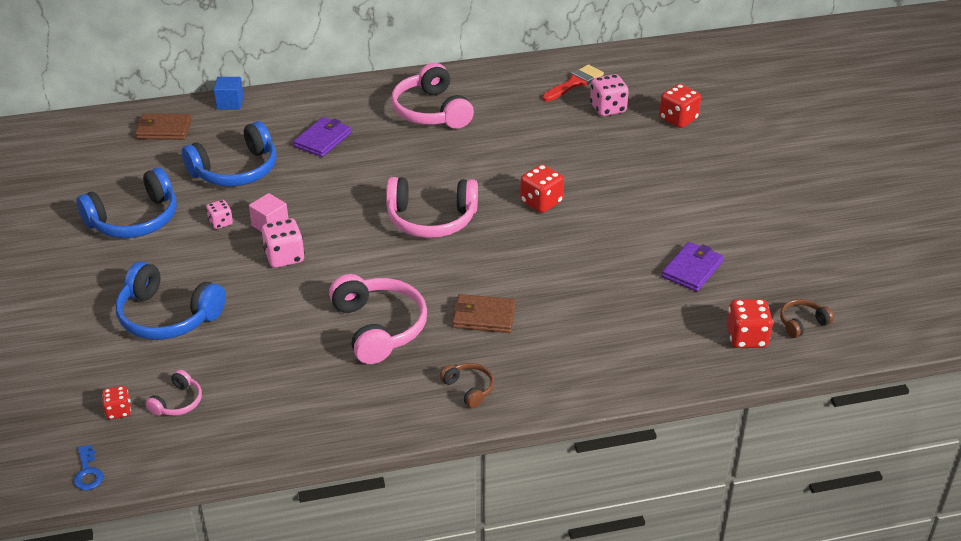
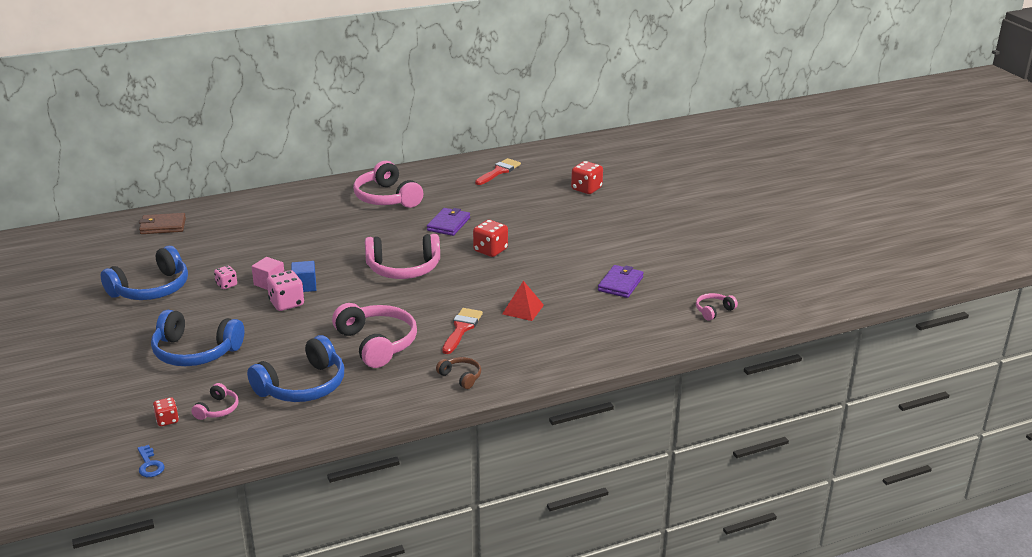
camera: 10 degrees left, 10 degrees down
(230, 103) = (216, 204): blue cube -> blue cube (304, 286)
(236, 170) = (231, 249): blue headphones -> blue headphones (303, 386)
(323, 140) = (301, 223): purple wallet -> purple wallet (448, 224)
(484, 316) = (461, 328): brown wallet -> red brush
(563, 295) = (523, 309): none -> red pyramid
(608, 108) = (529, 186): pink dice -> none
(746, 338) = (673, 324): red dice -> none
(802, 323) = (713, 311): brown headphones -> pink headphones

